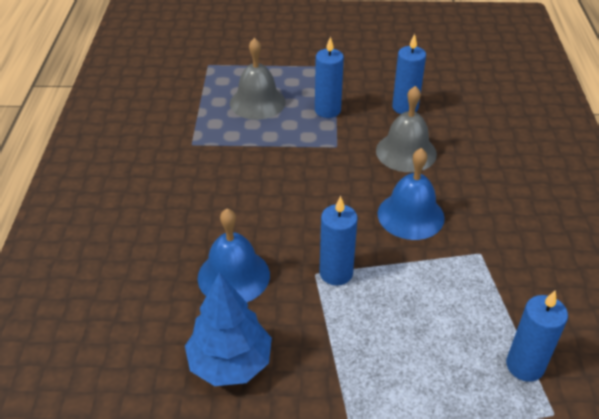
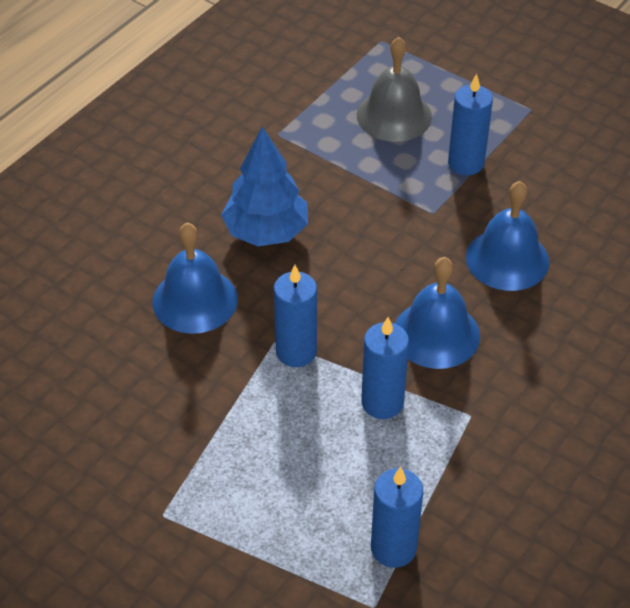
camera: 35 degrees right, 5 degrees up
(230, 363) = (120, 380): blue tree -> blue tree (266, 232)
(405, 107) = (564, 203): blue candle -> blue candle (382, 403)
(406, 152) = (507, 259): grey bell -> blue bell

